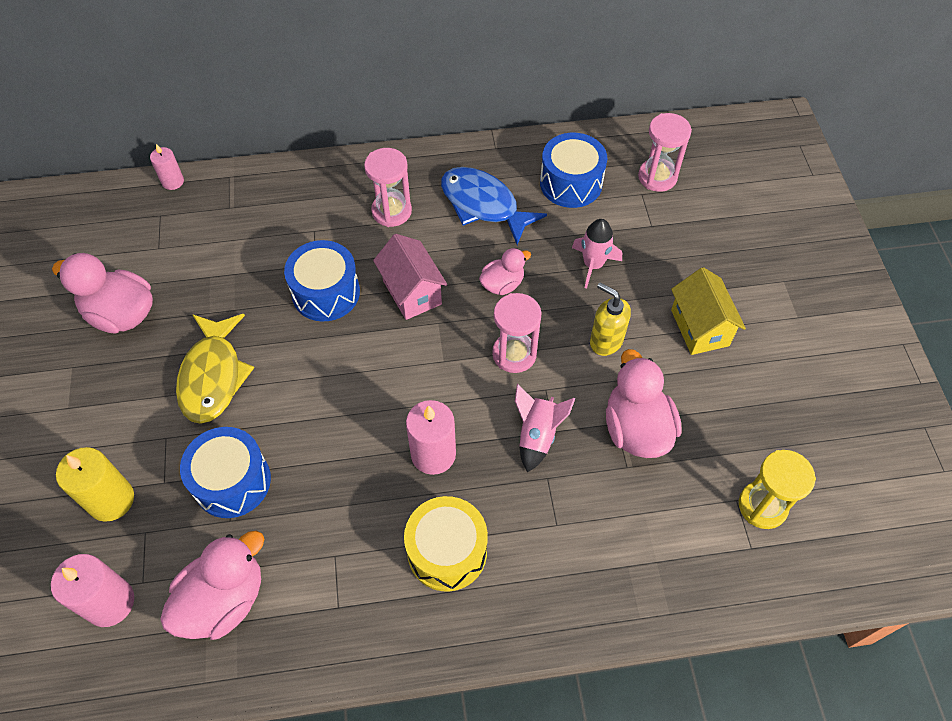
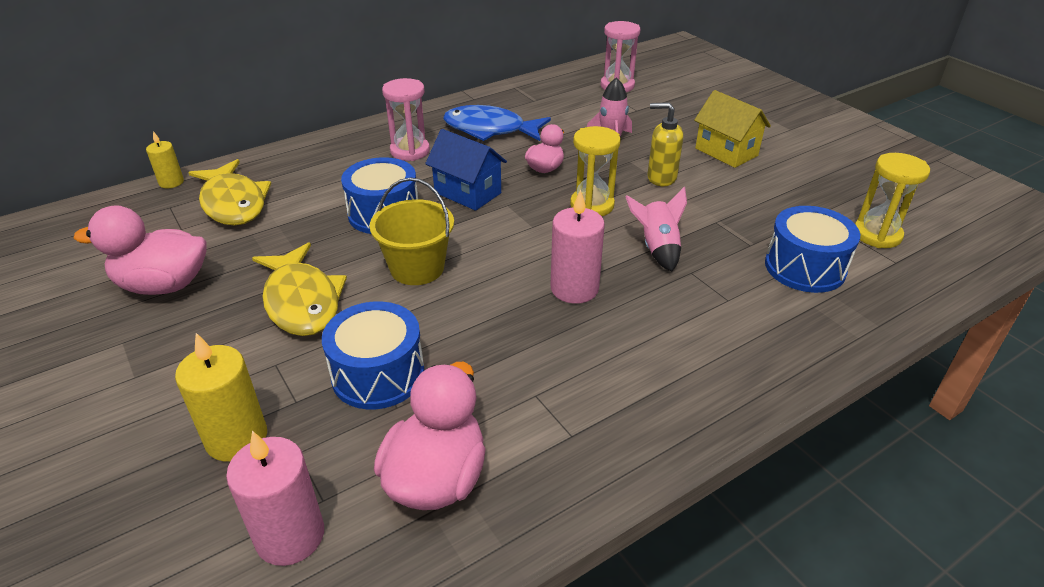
camera: 25 degrees left, 20 degrees down
(173, 181) = (171, 182): pink candle -> yellow candle
(210, 230) = (233, 203): none -> yellow fish
(319, 374) = (417, 268): none -> yellow bucket
(412, 292) = (467, 193): pink house -> blue house
(447, 551) = (646, 352): yellow drum -> none
(514, 354) = (592, 205): pink hourglass -> yellow hourglass
(571, 183) = (552, 103): blue drum -> blue drum (805, 267)
(636, 428) = (735, 220): pink duck -> none

